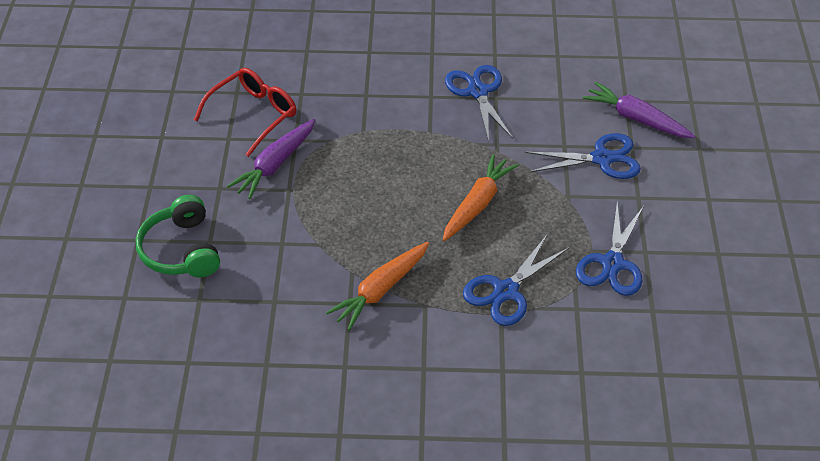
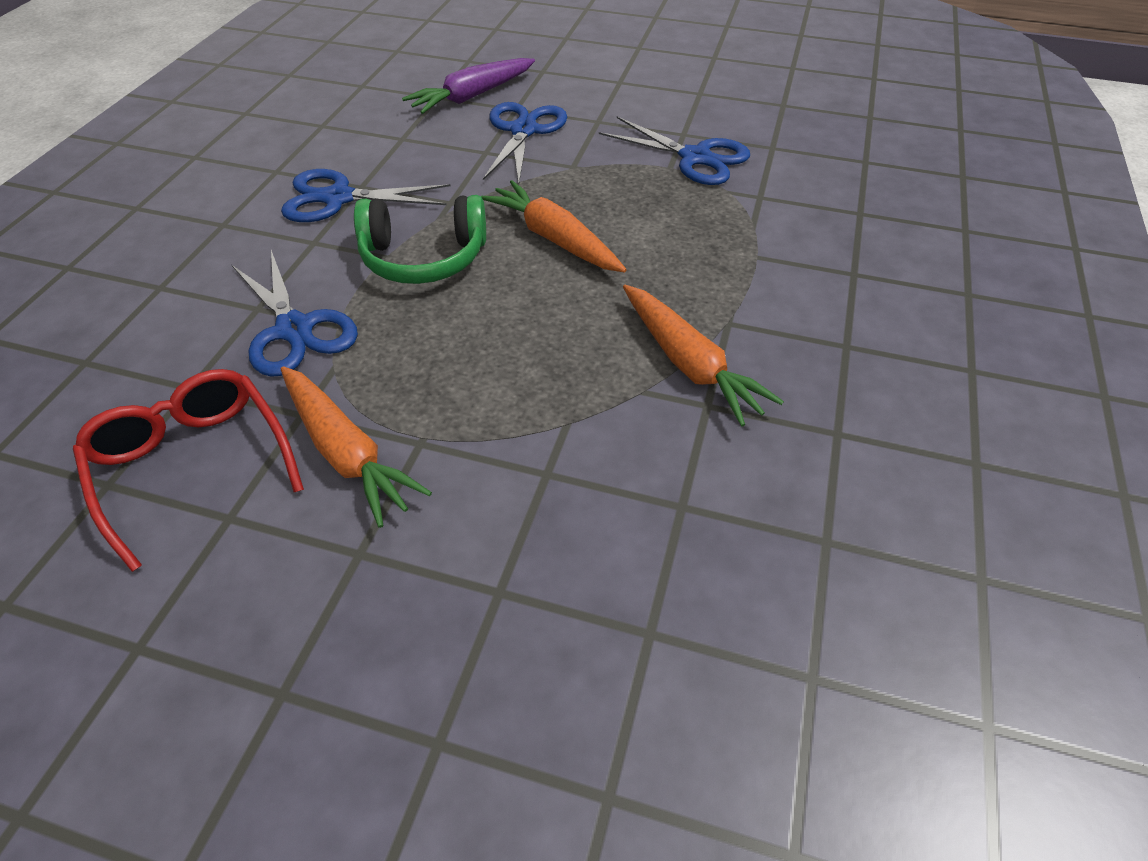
camera: 75 degrees left, 0 degrees up
(181, 250) = (504, 649): green headphones -> green headphones (424, 257)
(275, 164) = (346, 452): purple carrot -> orange carrot
(506, 291) = (719, 244): blue scissors -> blue scissors (295, 329)

